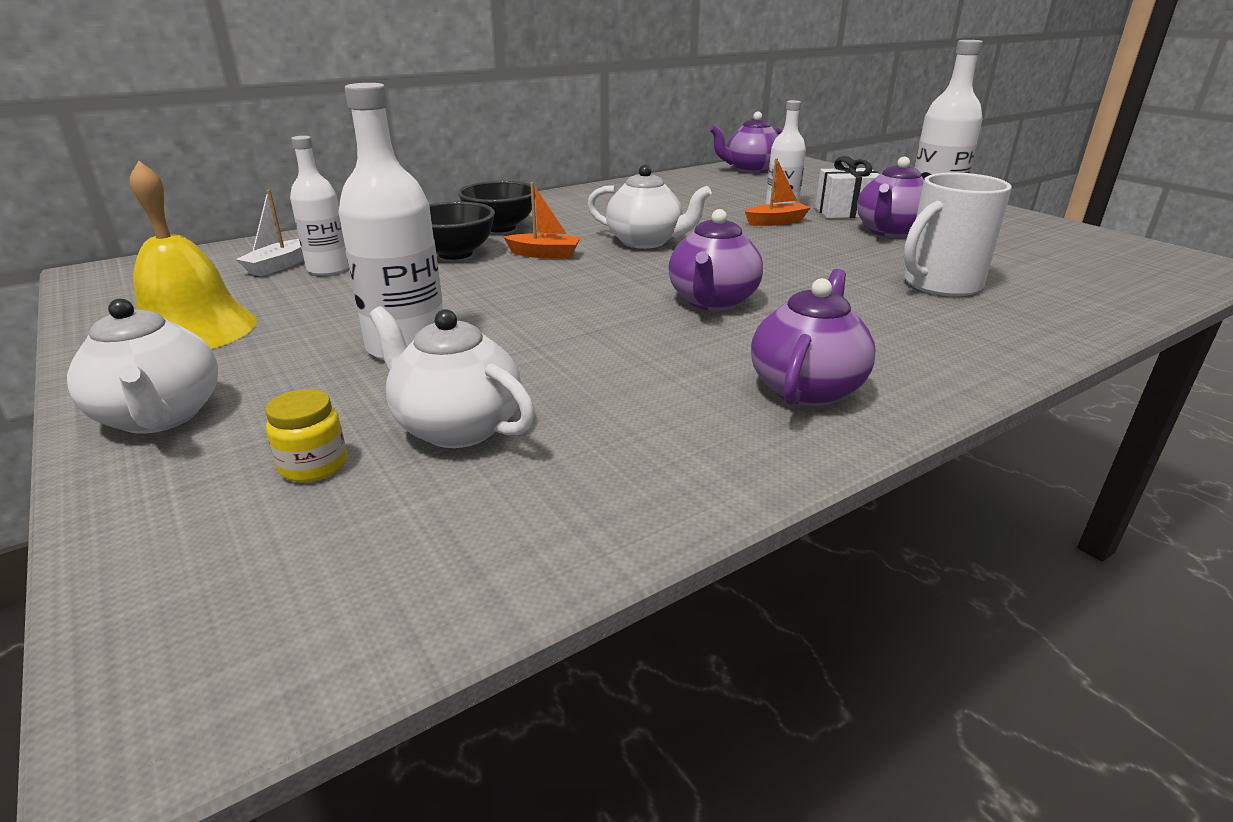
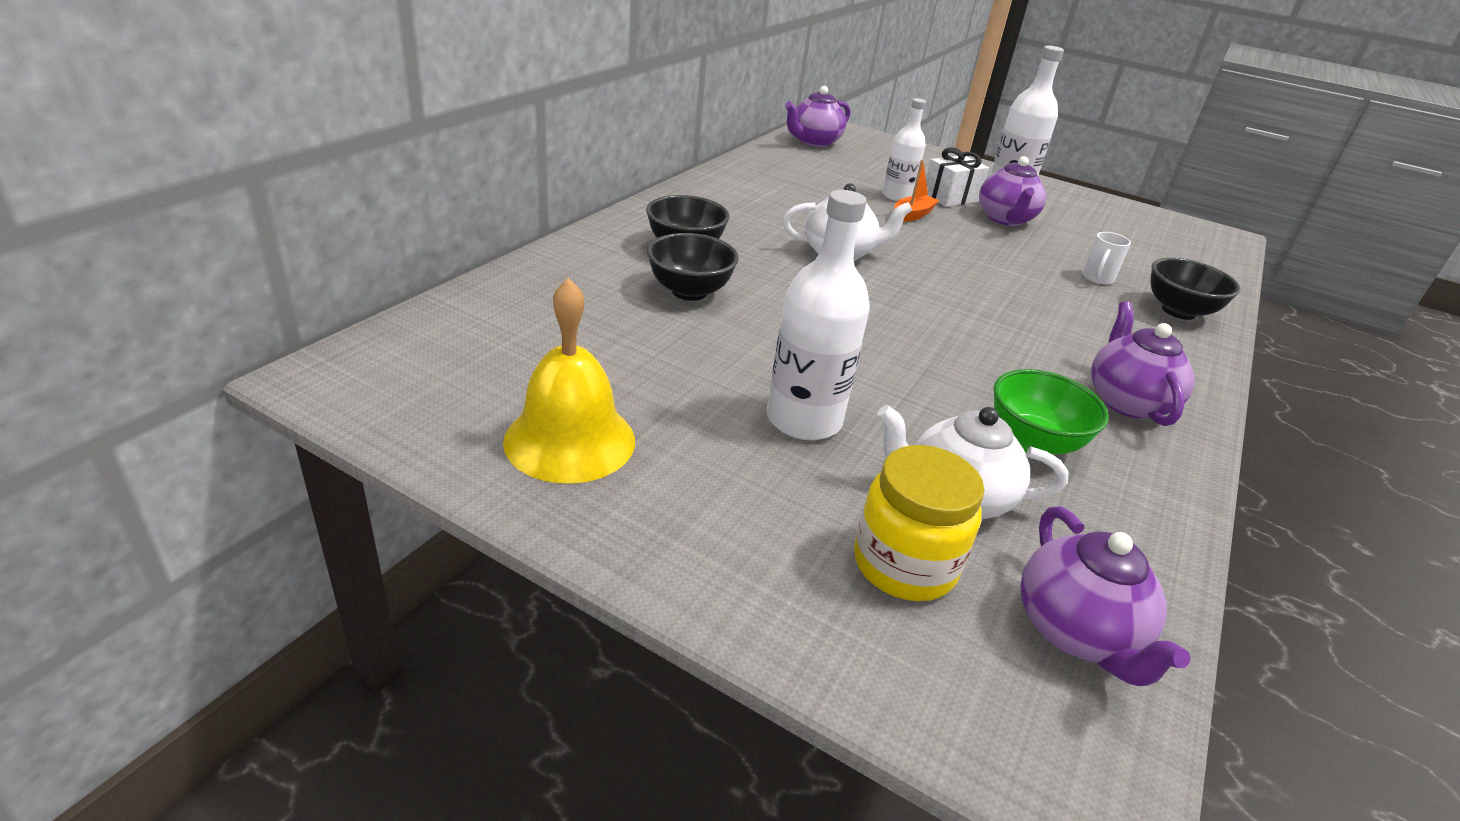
camera: 30 degrees left, 5 degrees up
(161, 417) = (703, 552): white teapot -> none
(278, 266) = (528, 335): white boat -> none
(314, 466) = (904, 565): yellow jar -> yellow jar, size x1.81
(328, 269) = (590, 331): white bottle -> none
(544, 254) = (773, 282): orange boat -> none
(622, 401) = (1033, 442): none -> green bowl
(712, 301) = (972, 322): purple teapot -> purple teapot (1076, 632)
(939, 285) = (1097, 278): white mug -> white mug, size x0.52
(1019, 322) = (1178, 311): none -> black bowl

